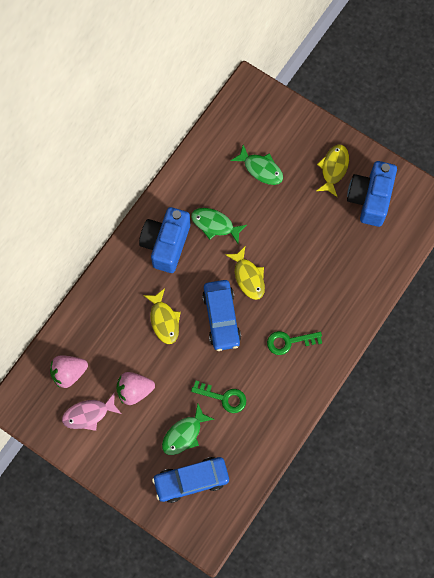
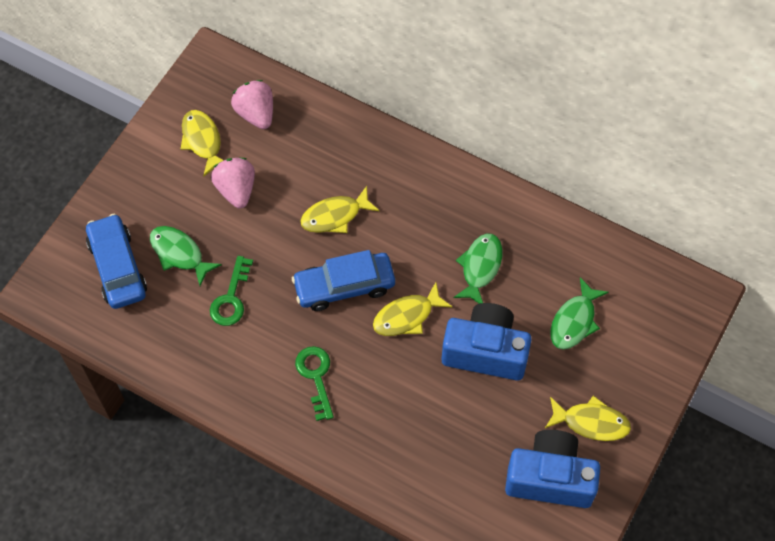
camera: 85 degrees right, 10 degrees down
(88, 414) = (202, 141): pink fish -> yellow fish
(166, 244) = (444, 209): blue camera -> blue camera (485, 352)

